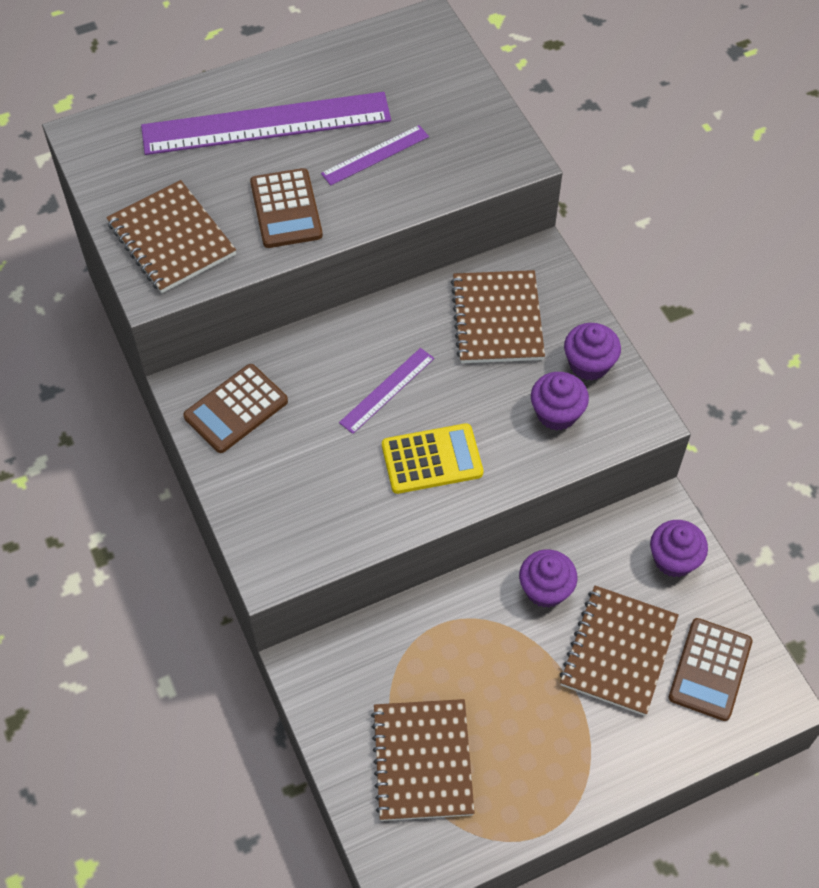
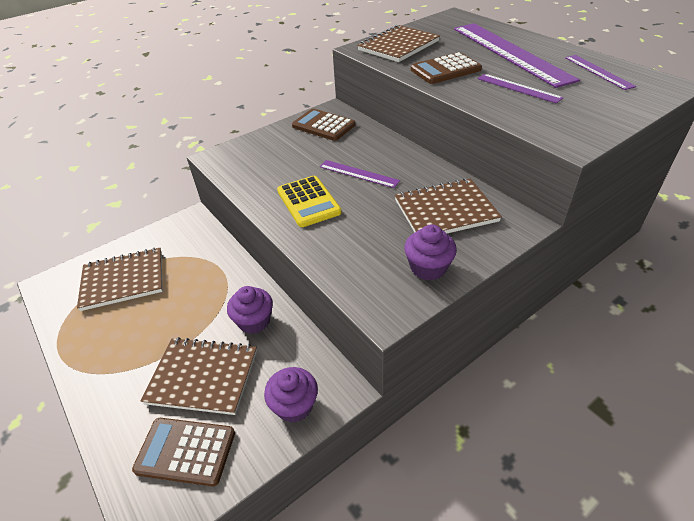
camera: 80 degrees right, 15 degrees down
(366, 65) = (598, 71): none -> purple ruler
(556, 413) = (370, 256): purple cupcake -> none

